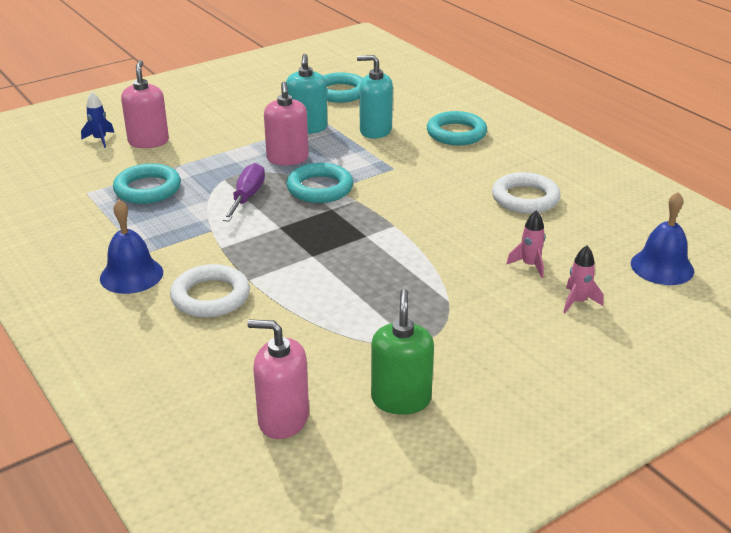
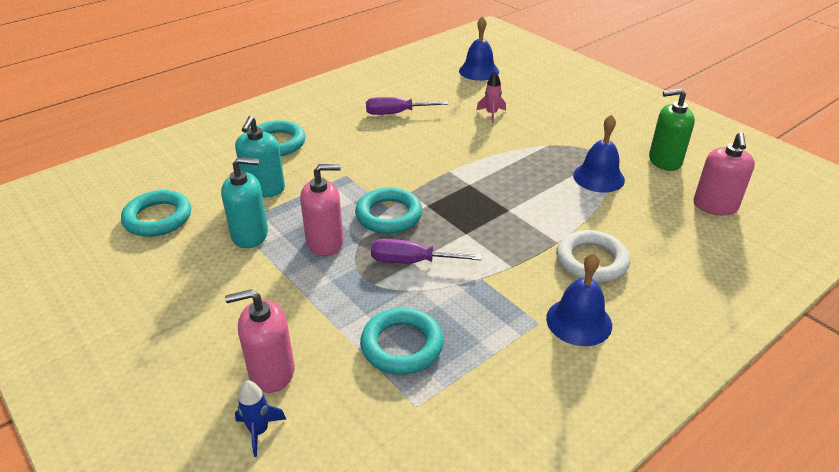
camera: 95 degrees left, 5 degrees up
(366, 330) = (598, 177): none -> blue bell
(525, 198) = (396, 113): white ring -> purple screwdriver
(578, 302) = (529, 99): pink rocket -> none

